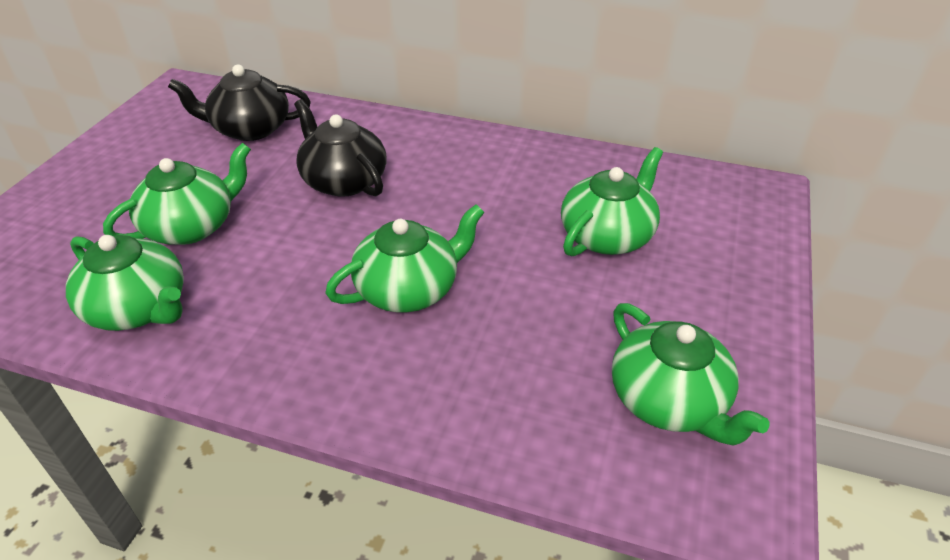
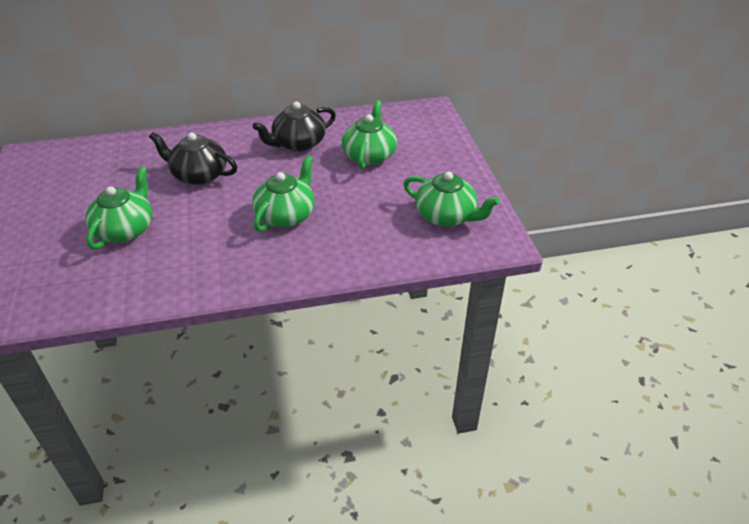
camera: 30 degrees left, 0 degrees up
(139, 308) = (137, 279): green teapot -> none
(250, 129) = (106, 165): black teapot -> black teapot (298, 143)

